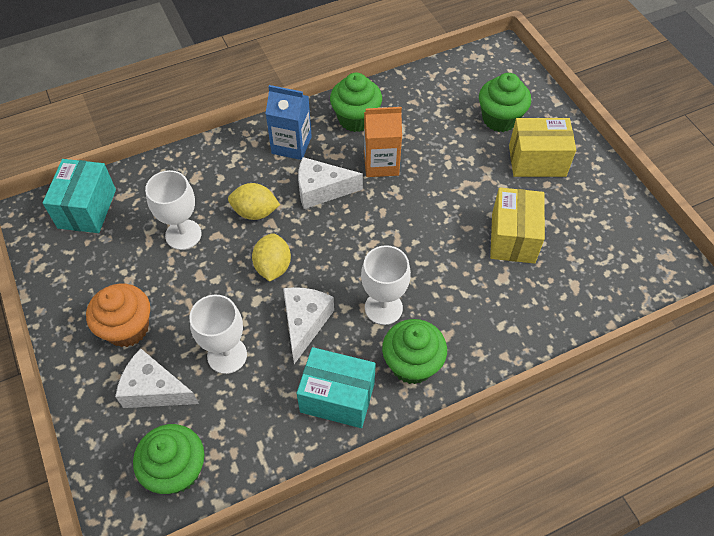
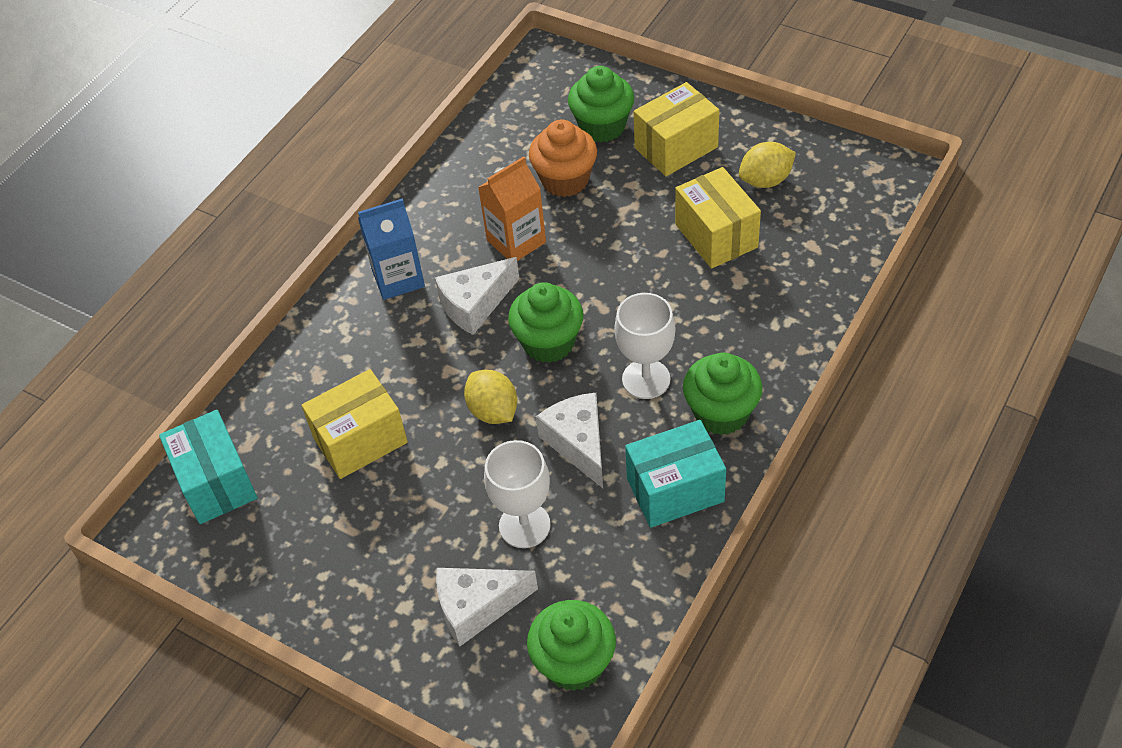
camera: 30 degrees left, 5 degrees down
(127, 328) = (388, 570): orange cupcake -> orange cupcake (565, 180)
(183, 234) = (360, 440): white goblet -> yellow box
(255, 212) = (421, 369): yellow lemon -> yellow lemon (765, 180)
(356, 119) = (446, 211): green cupcake -> green cupcake (548, 342)

